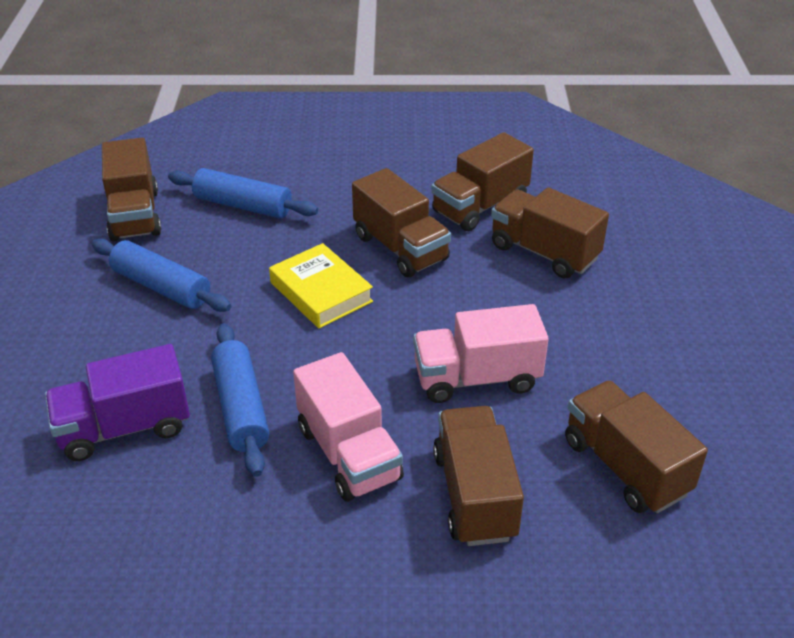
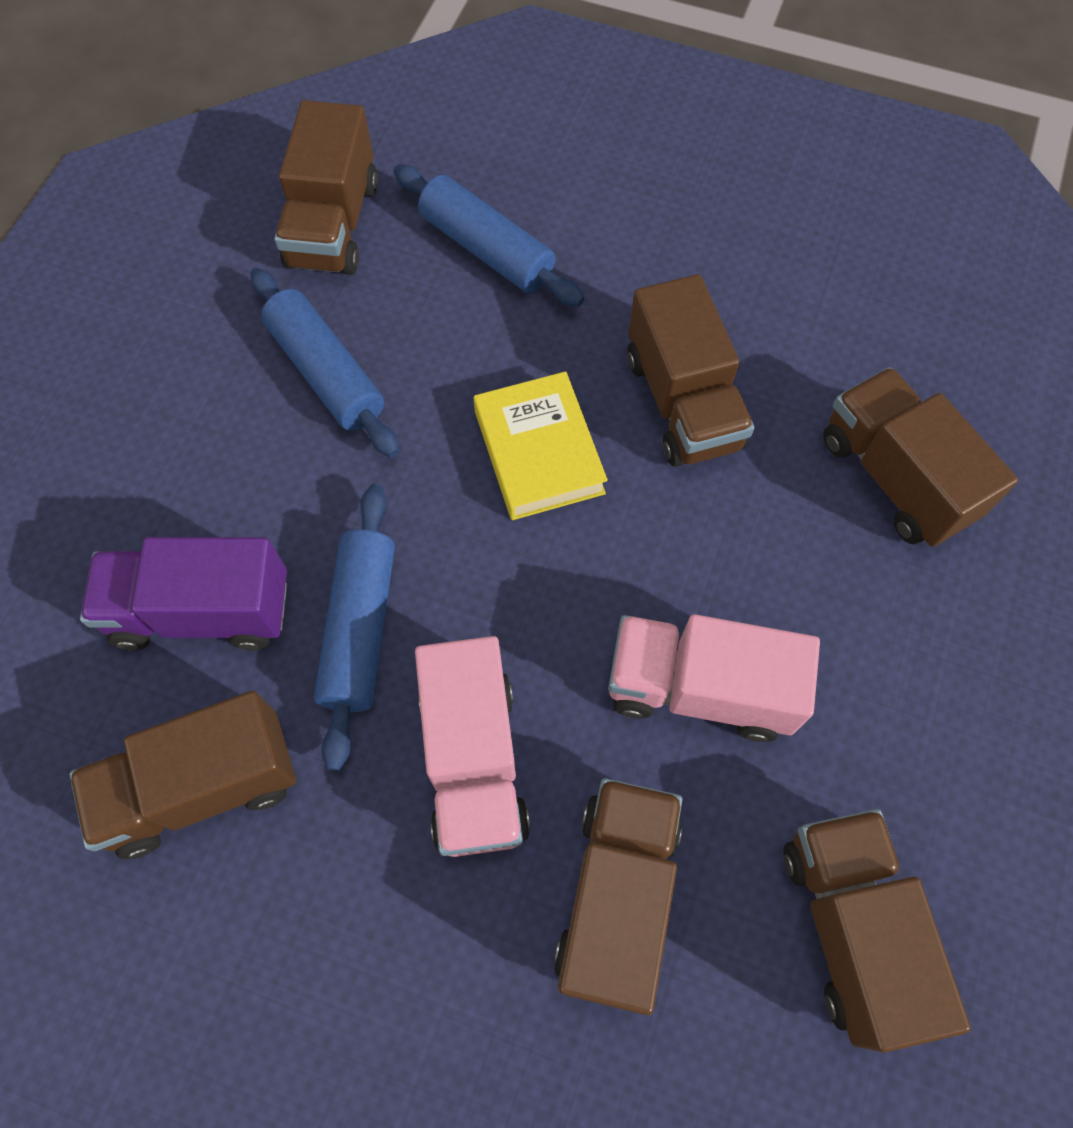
camera: 20 degrees right, 25 degrees up
(480, 206) = (833, 354): brown truck -> brown truck (202, 787)

